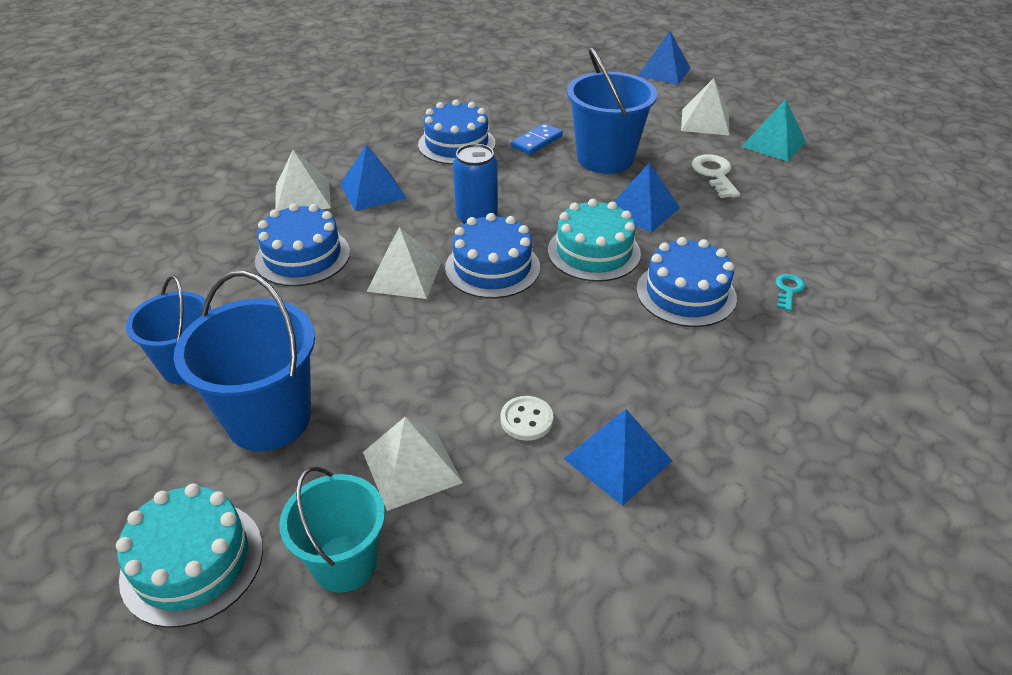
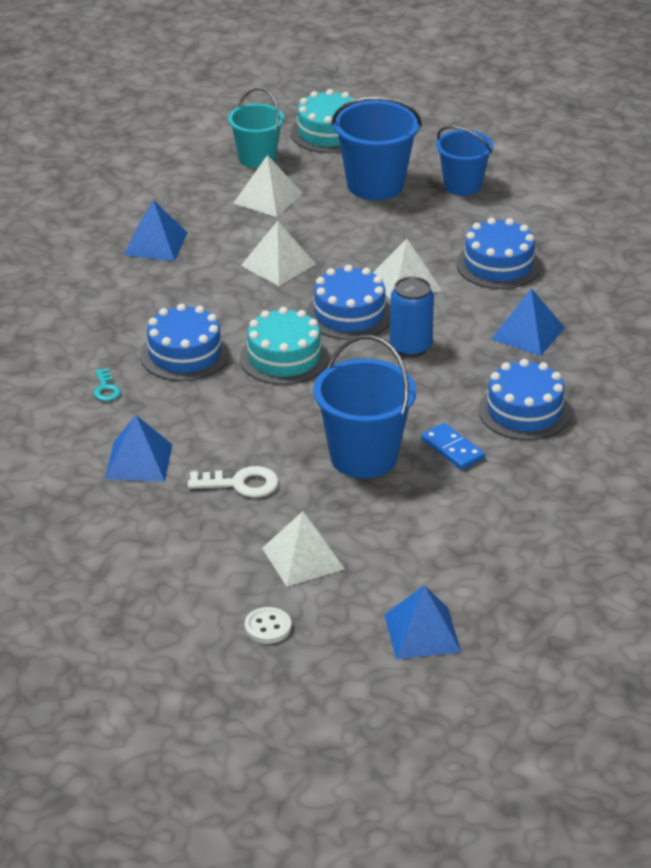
camera: 145 degrees right, 5 degrees down
(302, 196) = (576, 305): white pyramid -> white pyramid (278, 264)
(526, 420) = (226, 240): white button -> white button (268, 627)
(536, 141) = (452, 449): blue domino -> blue domino turned 45 degrees counterclockwise
(642, 209) = (278, 413): blue pyramid -> blue pyramid (139, 461)
(714, 174) = (241, 484): white key -> white key turned 45 degrees counterclockwise
(773, 144) = (205, 556): turquoise pyramid -> none

